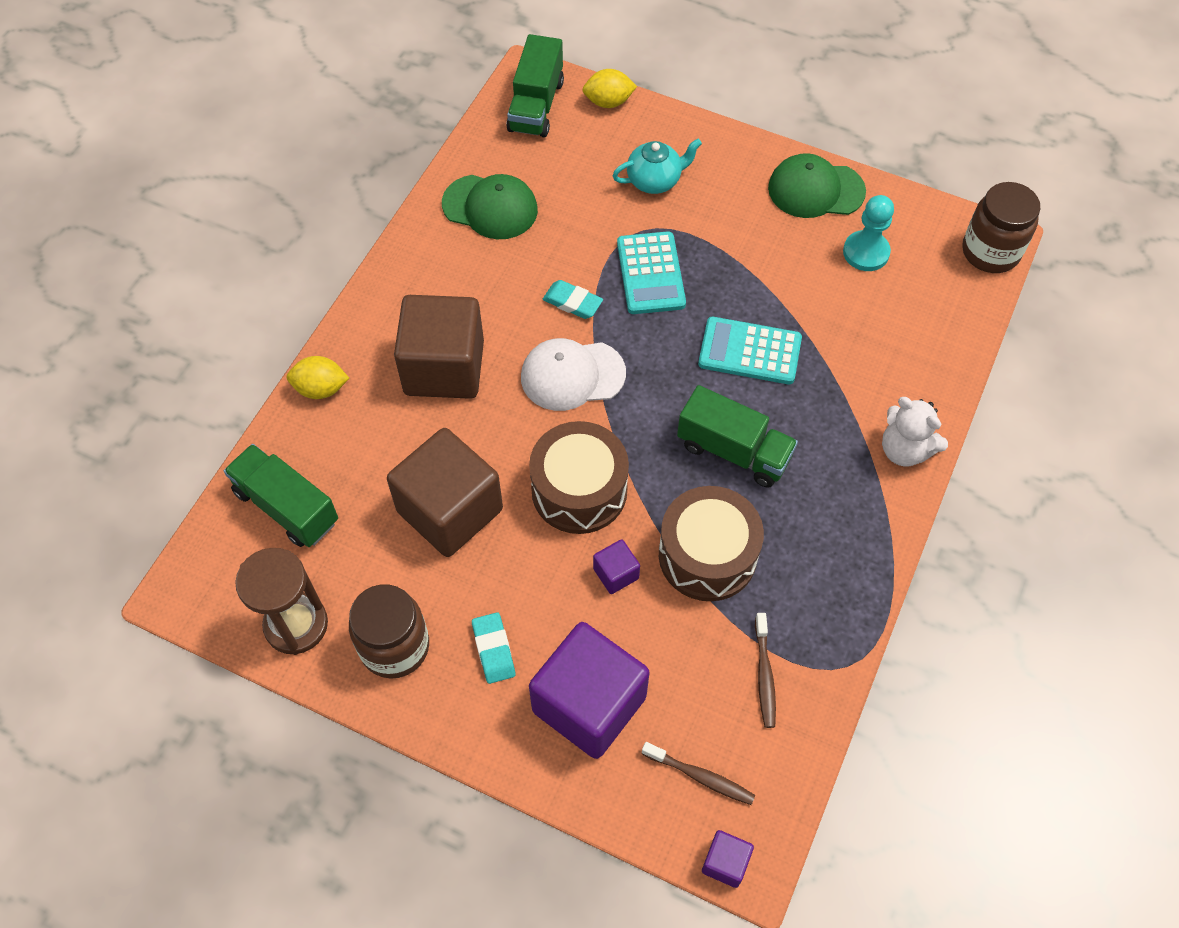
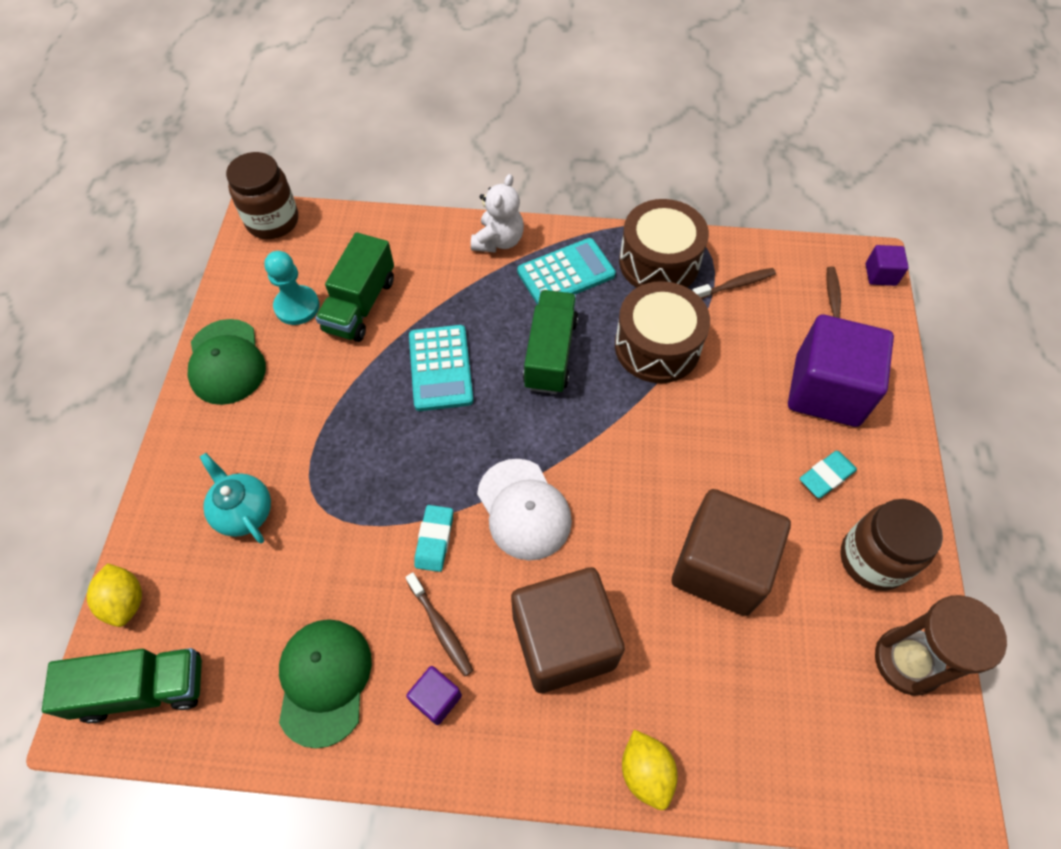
camera: 110 degrees left, 0 degrees up
(286, 507) = (799, 737): green truck -> green truck (360, 305)
(495, 288) = (441, 628): none -> brown toothbrush
(579, 490) = (644, 461): brown drum -> brown drum (659, 262)
(616, 573) = (708, 406): purple cube -> purple cube (436, 698)
(650, 274) = (374, 477): turquoise calculator -> turquoise calculator (566, 273)

